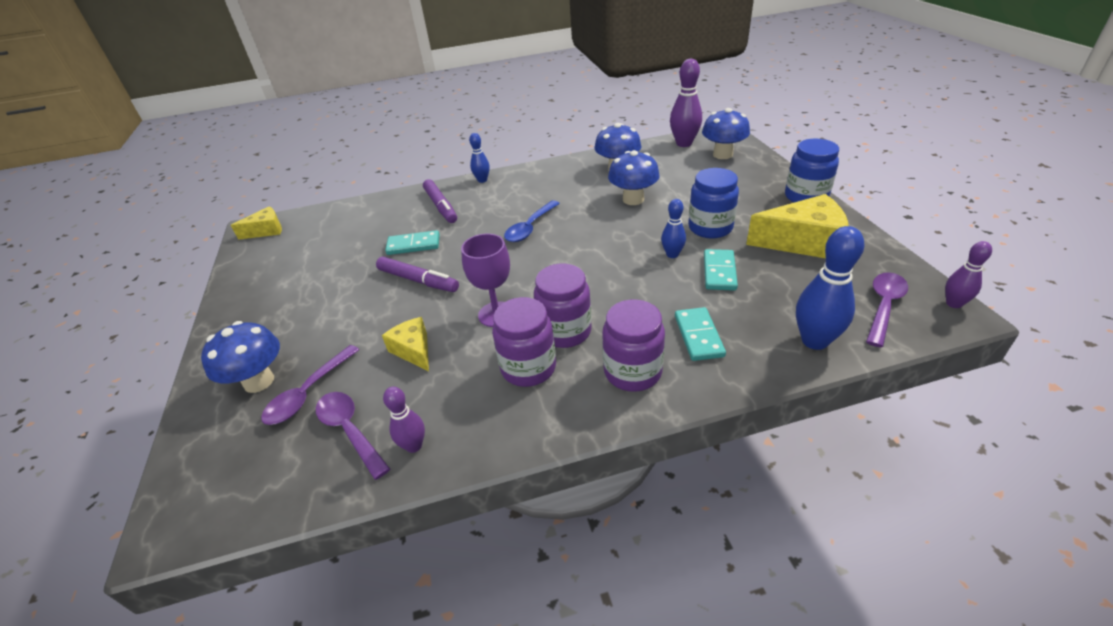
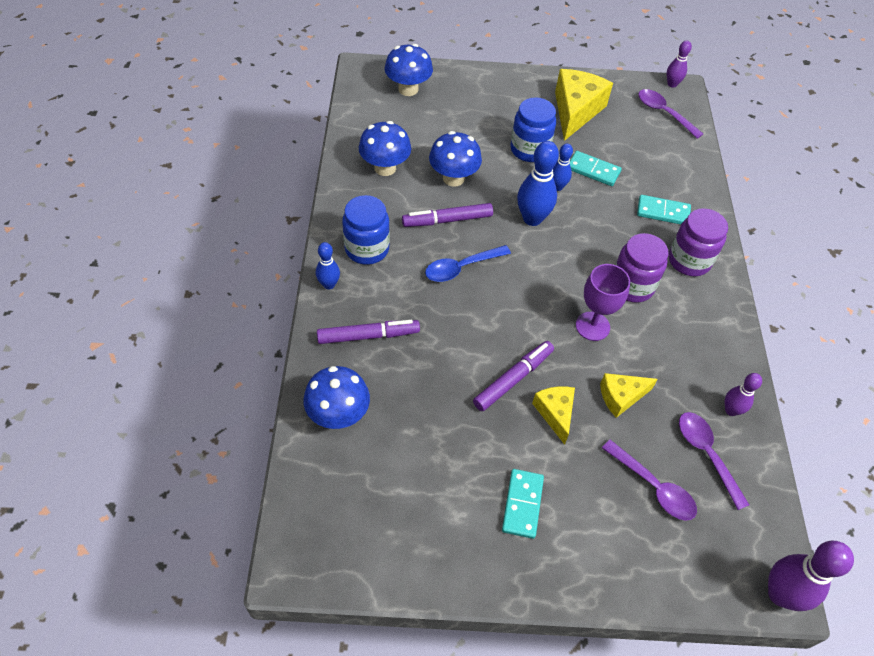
camera: 80 degrees left, 15 degrees up
(259, 381) = (625, 533): blue mushroom -> blue mushroom (338, 415)
(266, 230) = (312, 544): yellow cheese -> yellow cheese (555, 413)
(350, 431) = (706, 454): purple spoon -> purple spoon turned 90 degrees clockwise
(413, 245) = (442, 374): turquoise domino -> turquoise domino (522, 504)
(528, 368) = (667, 320): purple jar -> none
(530, 227) = (461, 268): blue spoon -> blue spoon turned 105 degrees clockwise
(580, 208) = (447, 220): none -> purple marker
(684, 143) = (365, 103): purple bowling pin -> purple bowling pin (780, 594)
(806, 197) = (513, 78): blue jar -> blue jar (367, 249)
(814, 341) = (686, 159): blue bowling pin -> blue bowling pin (532, 219)

